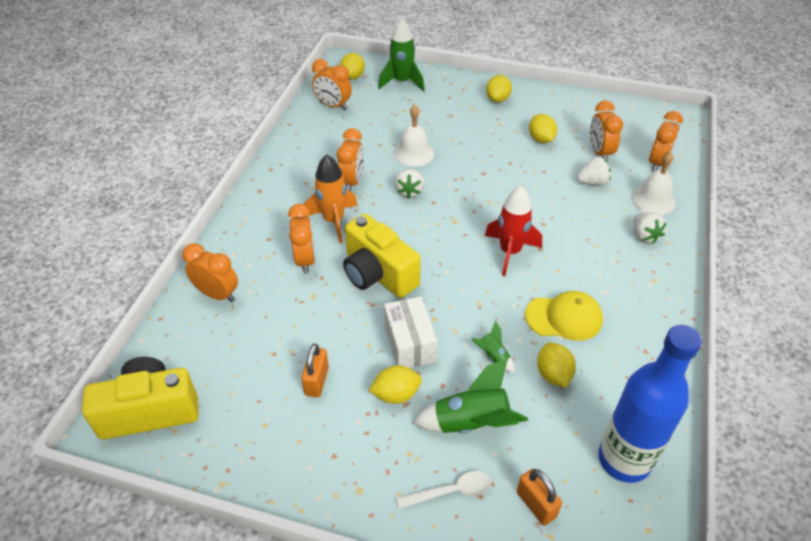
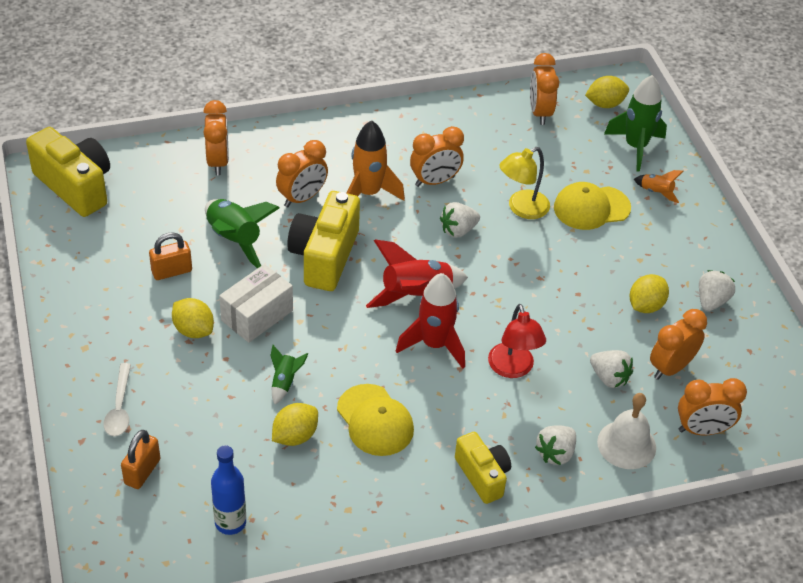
camera: 55 degrees right, 0 degrees up
(414, 153) = (521, 208): white bell -> yellow lamp
(439, 123) = (591, 208): none -> yellow cap
(448, 92) = (656, 192): none -> orange rocket
(451, 491) = (119, 408): white spoon -> white spoon turned 45 degrees clockwise
(455, 240) = (416, 295): none -> red rocket
(471, 423) = (198, 395): green rocket -> green rocket (235, 240)
(497, 99) = (685, 240): yellow lemon -> none
(555, 112) = (711, 301): none -> white strawberry
(557, 222) = (513, 369): none -> red lamp
(624, 460) = (230, 522): blue bottle -> blue bottle, size x0.56
(646, 281) = (483, 475): none -> yellow camera

